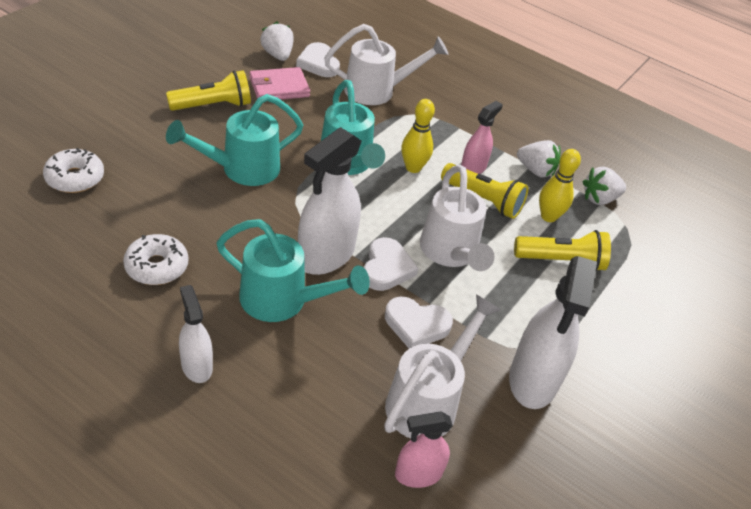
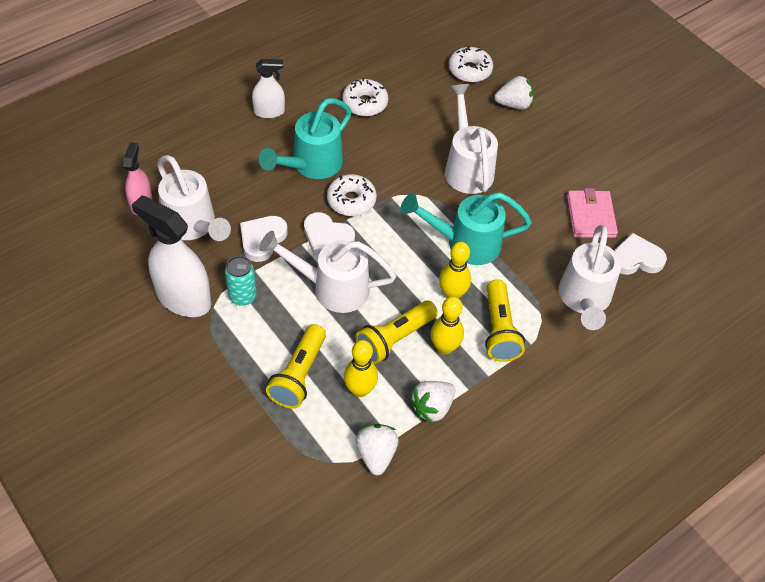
camera: 110 degrees right, 10 degrees up
(213, 105) = (561, 162): yellow flashlight -> yellow flashlight (499, 330)
(242, 169) = (467, 167): turquoise watering can -> white watering can
(277, 55) = (650, 226): white strawberry -> white strawberry (514, 104)
(326, 255) = (351, 200): white spray bottle -> white donut
(473, 168) = (444, 347): pink spray bottle -> yellow bowling pin
(500, 325) = (242, 296): none -> turquoise can

